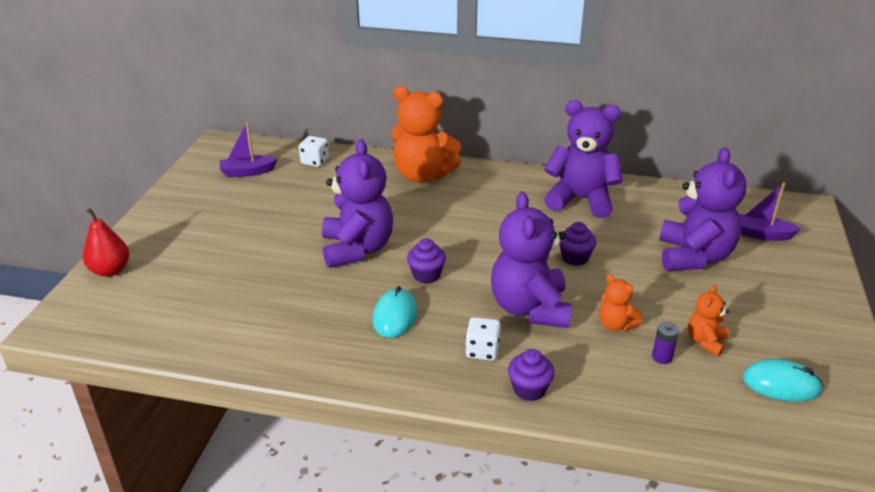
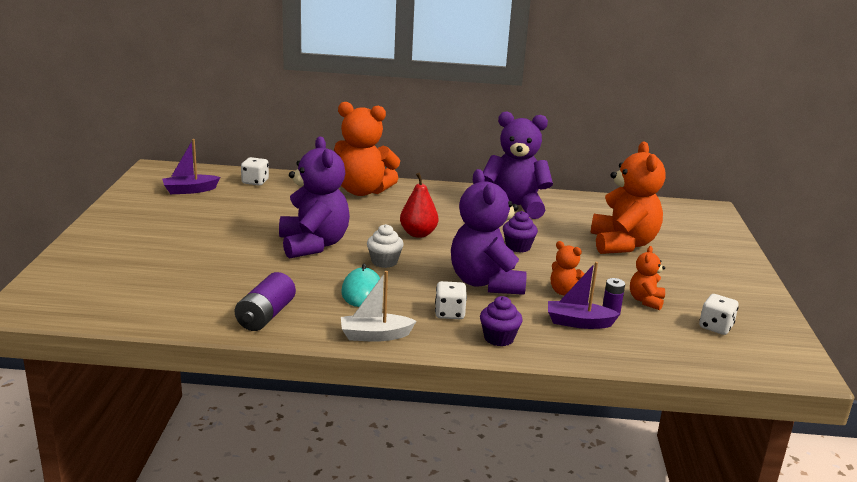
camera: 10 degrees left, 10 degrees down
(110, 270) = (69, 265): red pear -> red pear (418, 234)
(289, 346) = (266, 316): none -> purple battery
(396, 379) = (375, 335): none -> white boat
(426, 275) = (384, 262): purple cupcake -> white cupcake
(694, 257) = (622, 244): purple teddy bear -> orange teddy bear
(761, 234) = (676, 228): purple boat -> purple boat (578, 323)
(781, 384) = (716, 327): turquoise mouse -> white dice

